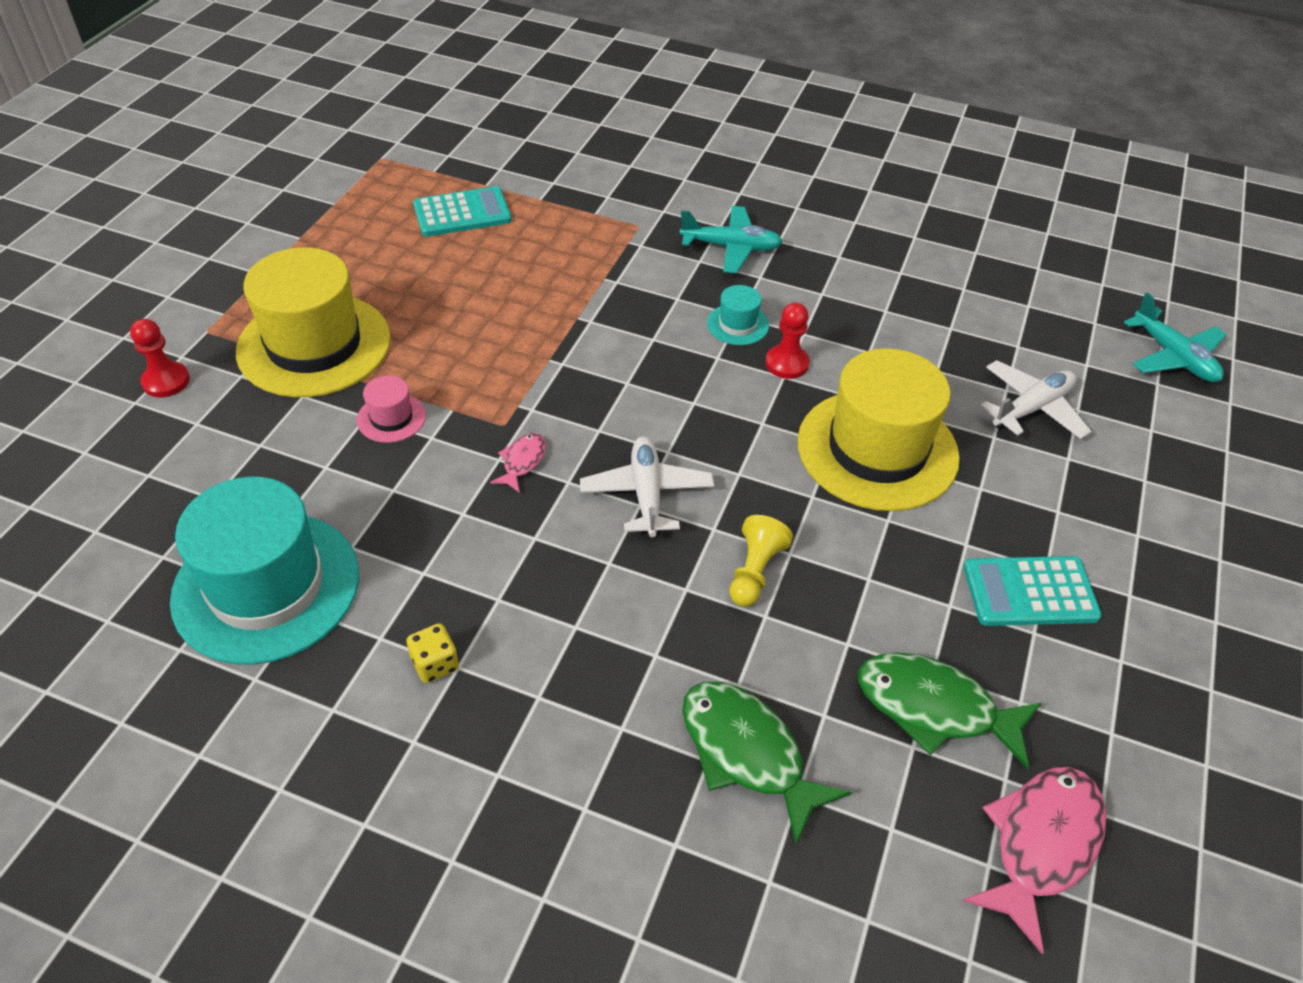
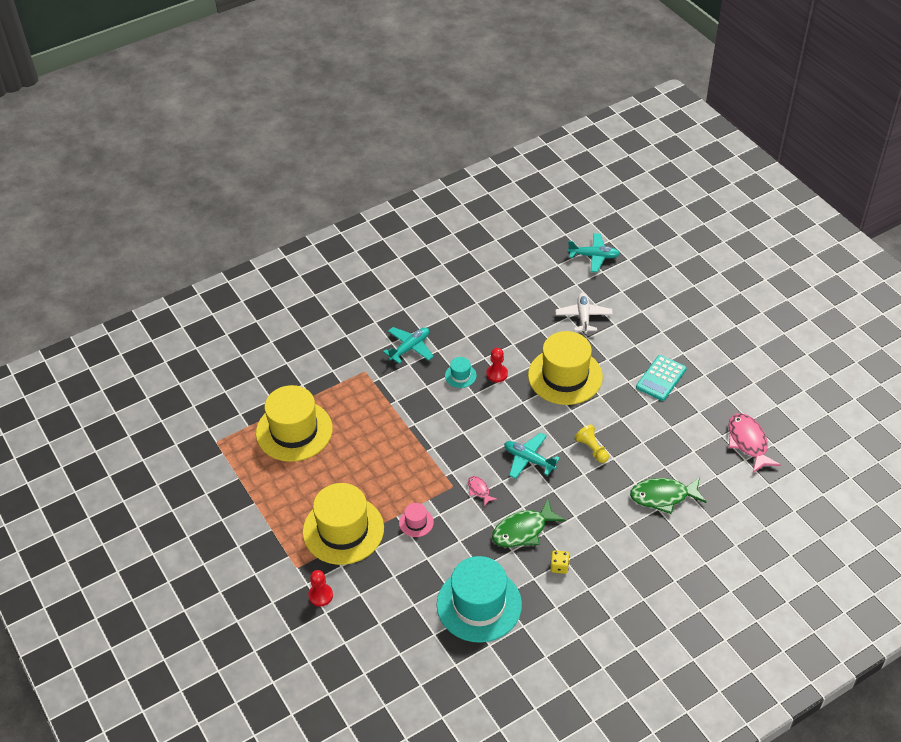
camera: 50 degrees left, 0 degrees up
(462, 213) = (294, 431): turquoise calculator -> yellow hat
(646, 493) = (529, 459): white plane -> turquoise plane
(934, 708) = (684, 436): green fish -> green fish (523, 530)

